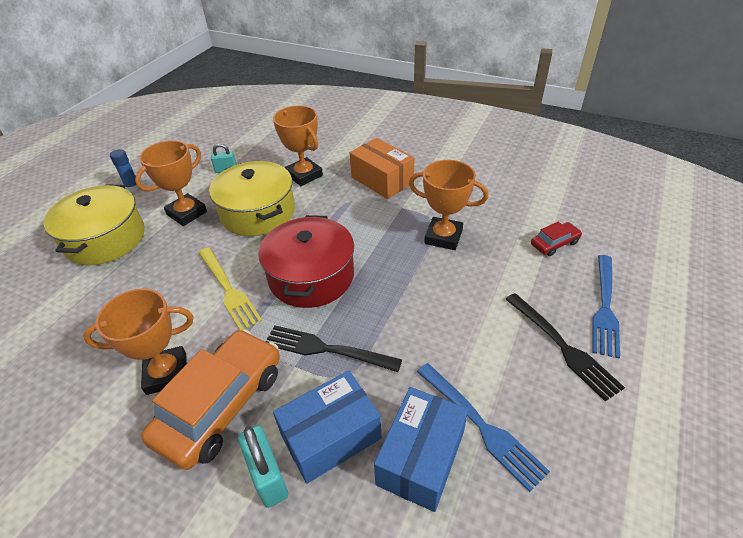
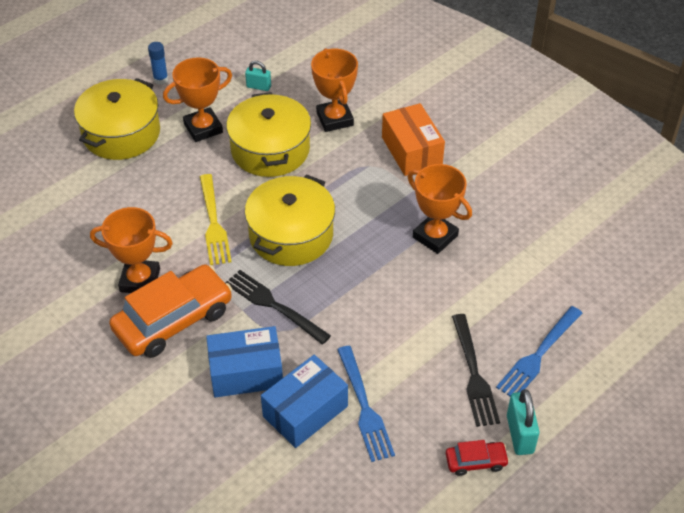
camera: 20 degrees right, 5 degrees up
(268, 477) = (189, 383): turquoise padlock -> turquoise padlock (520, 434)
(311, 276) = (291, 235): red pot -> yellow pot
(554, 243) = (539, 280): red car -> red car (476, 461)

